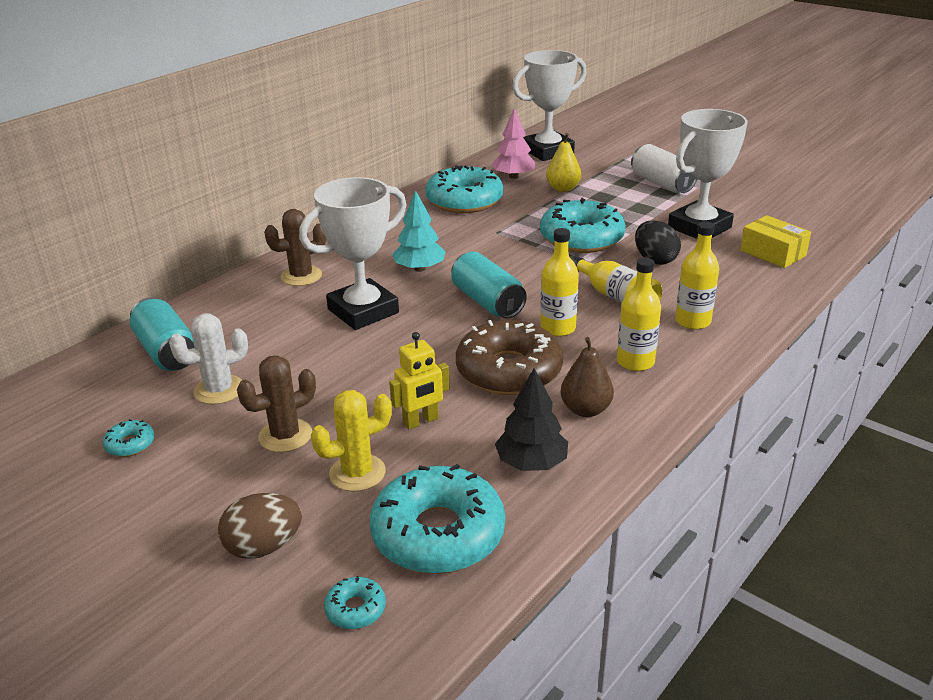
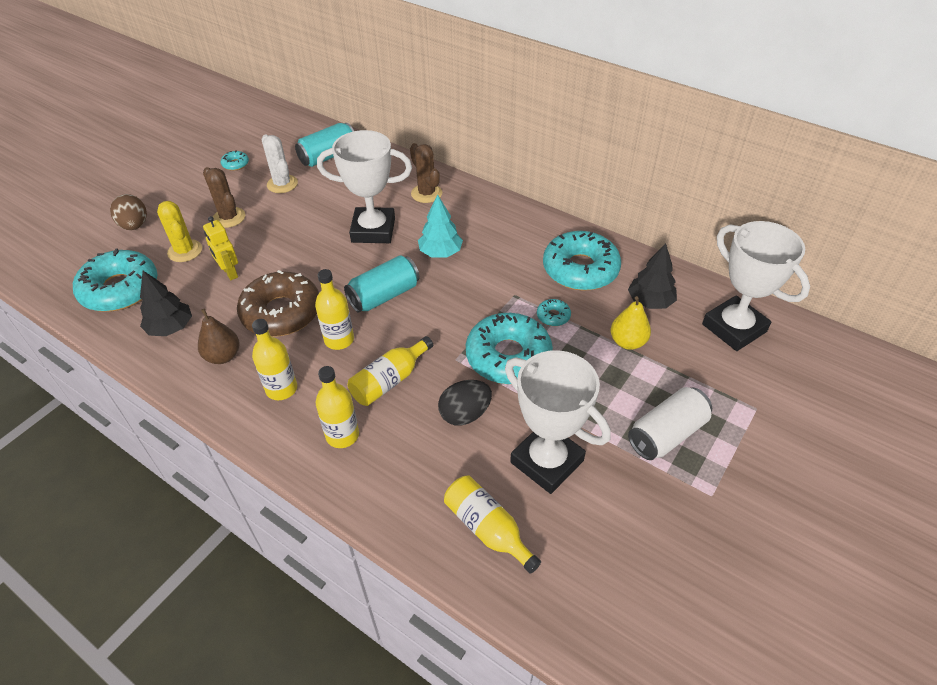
camera: 85 degrees right, 15 degrees up
(355, 609) = (76, 264): turquoise donut -> turquoise donut (553, 316)
(363, 311) = (373, 230): white trophy -> white trophy turned 45 degrees counterclockwise
(513, 176) = (650, 302): pink tree -> black tree
(772, 253) = (488, 529): yellow box -> yellow bottle

